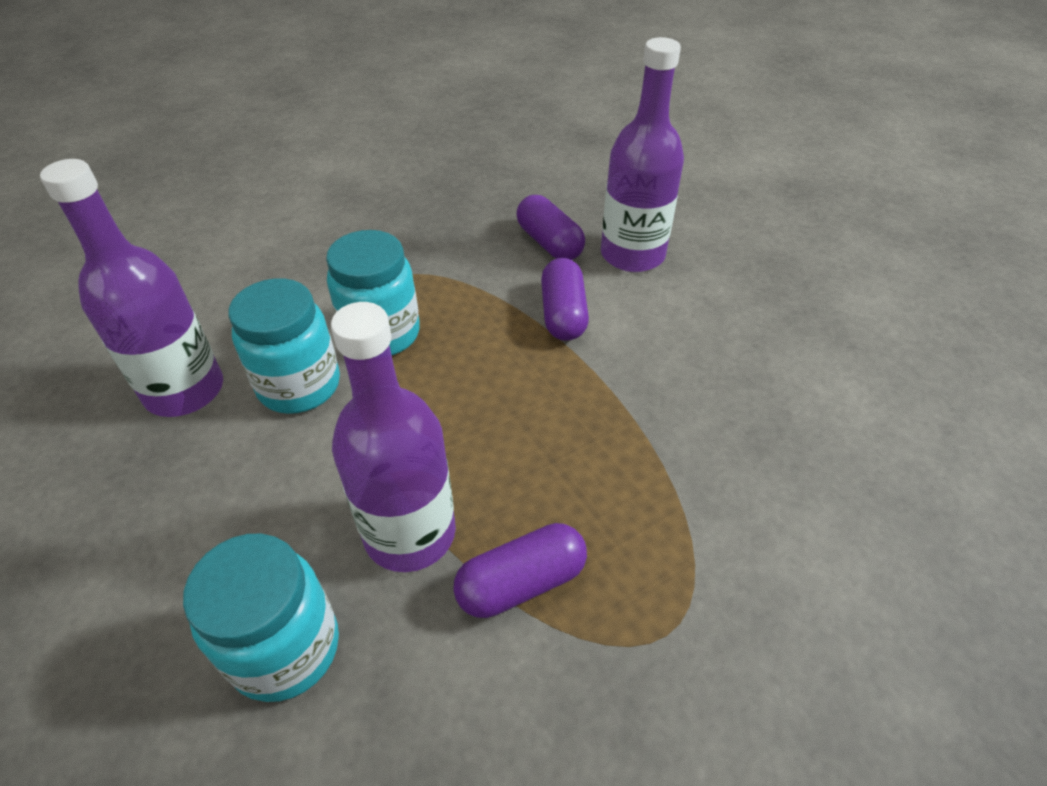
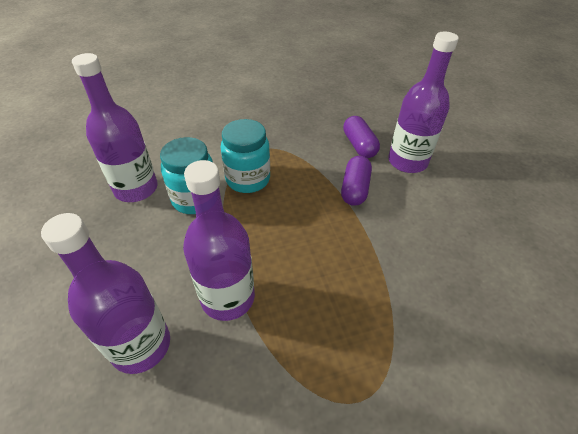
camera: 15 degrees right, 0 degrees up
(285, 648) = (141, 345): turquoise jar -> purple bottle
(521, 582) = (281, 344): purple capsule -> none

